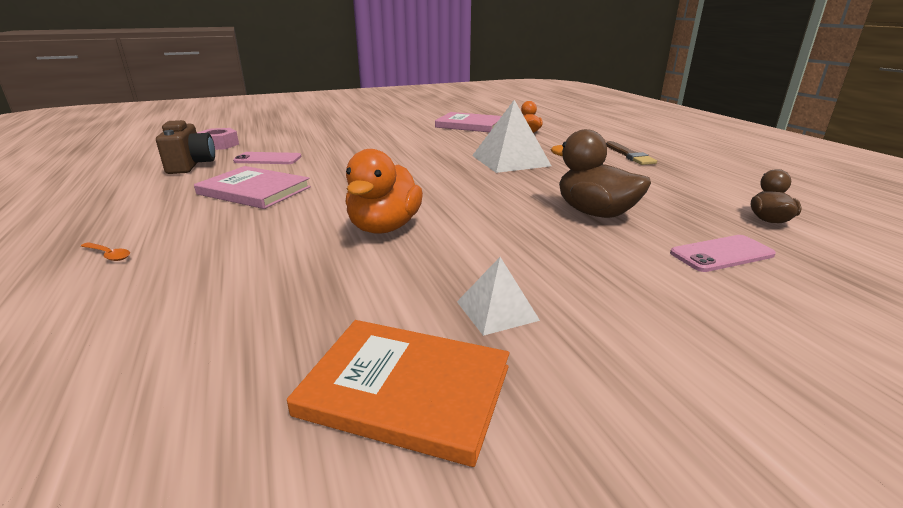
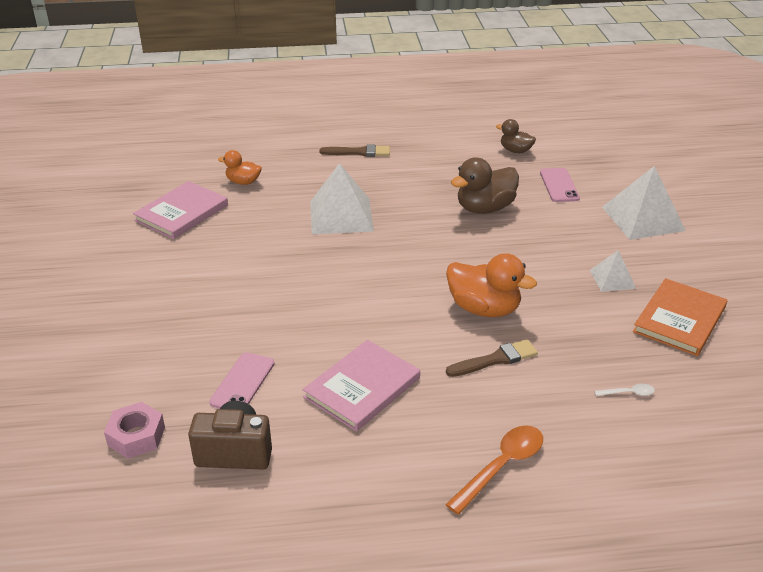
camera: 75 degrees left, 10 degrees up
(108, 255) = (501, 466): orange spoon -> orange spoon, size x2.07
(203, 335) = (628, 393): none -> white spoon
(290, 239) = (495, 359): none -> brown brush
(724, 338) = (643, 218): none -> white pyramid

